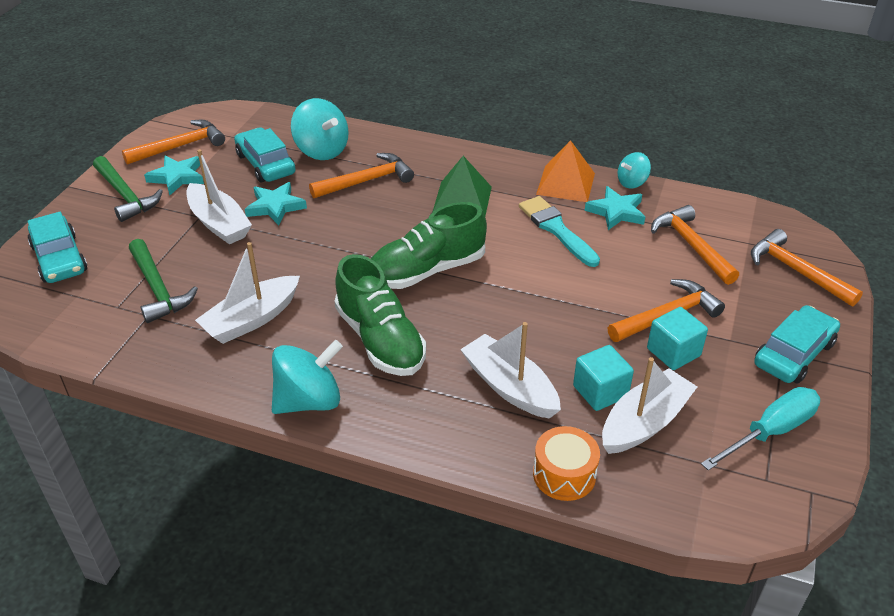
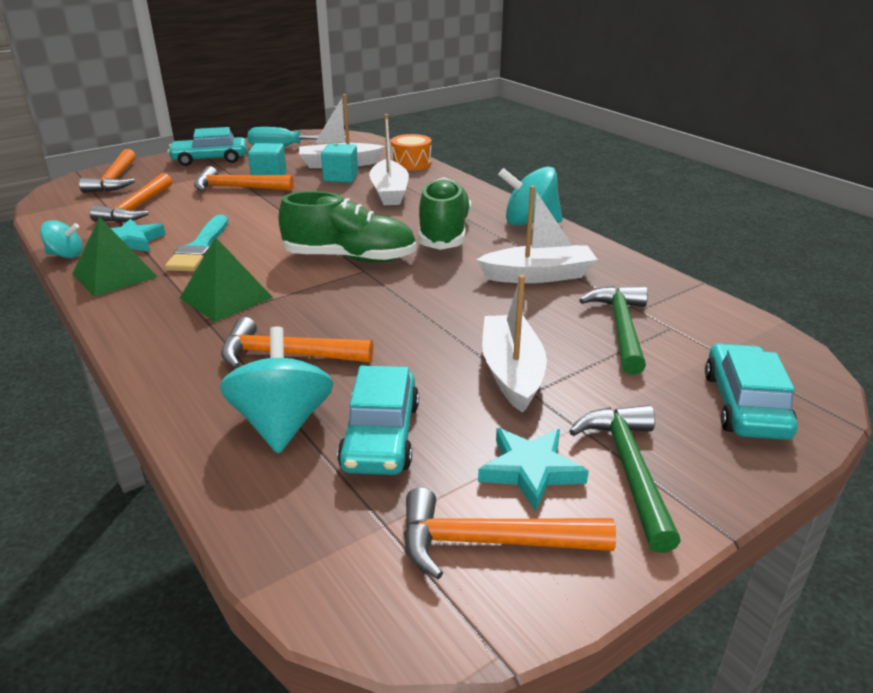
camera: 145 degrees left, 10 degrees down
(275, 206) = (426, 366): turquoise star -> none
(565, 183) = (114, 275): orange pyramid -> green pyramid

